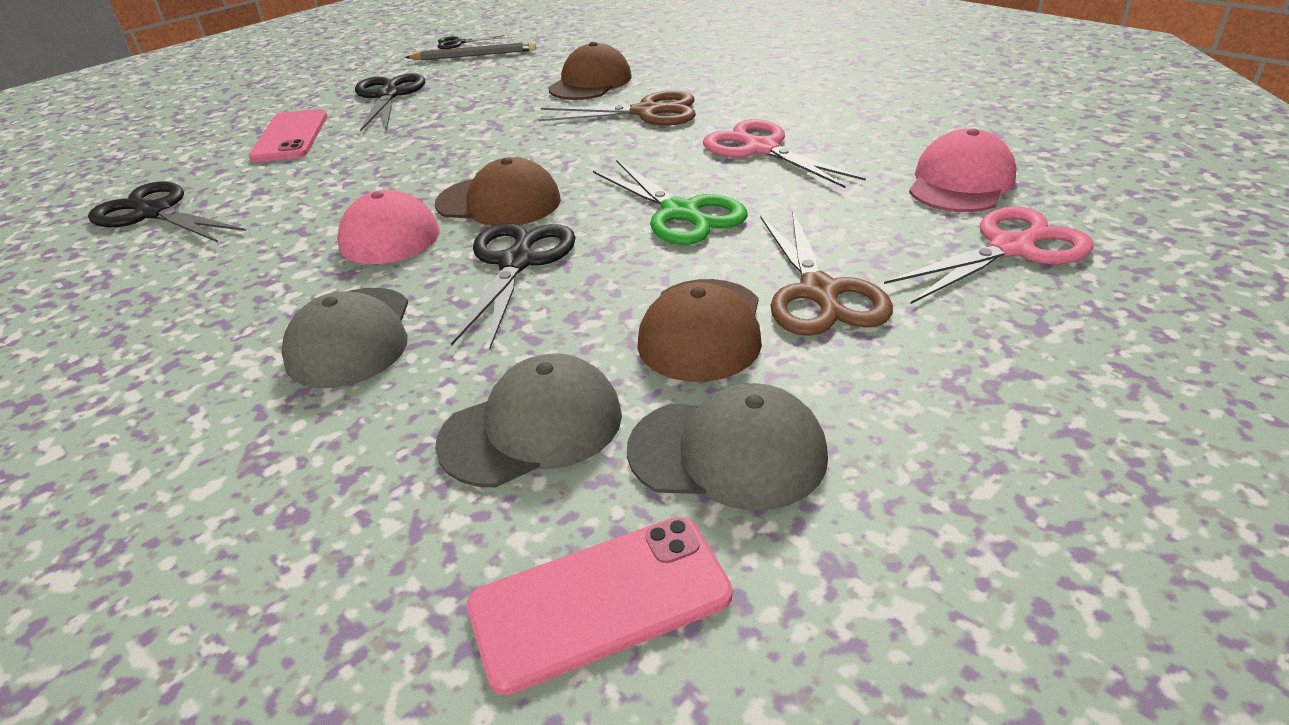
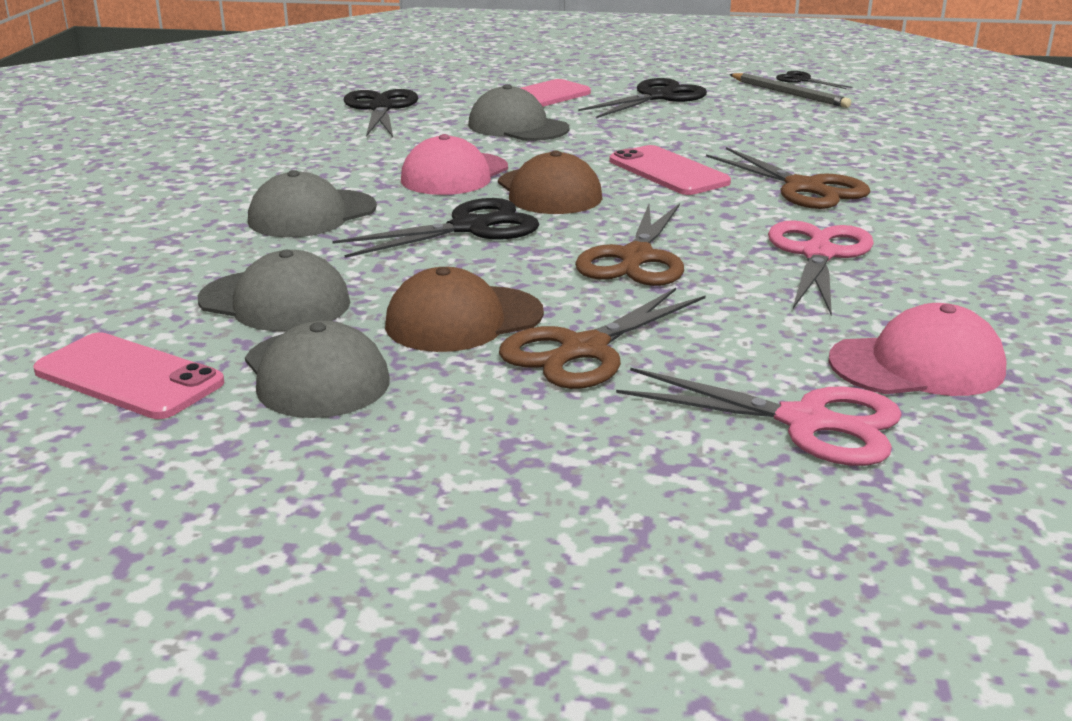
camera: 50 degrees right, 10 degrees down
(336, 167) = (518, 127): none -> grey cap
(540, 144) = (668, 172): none -> pink phone
(590, 83) = (823, 149): brown cap -> none
(680, 213) = (636, 258): green scissors -> brown scissors

